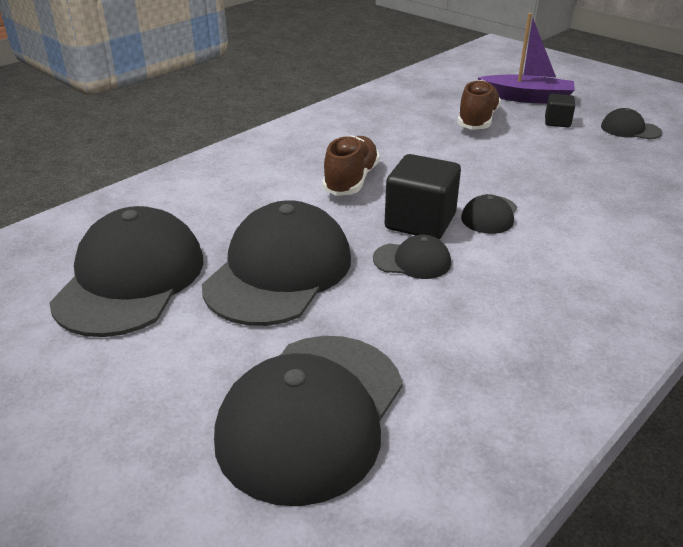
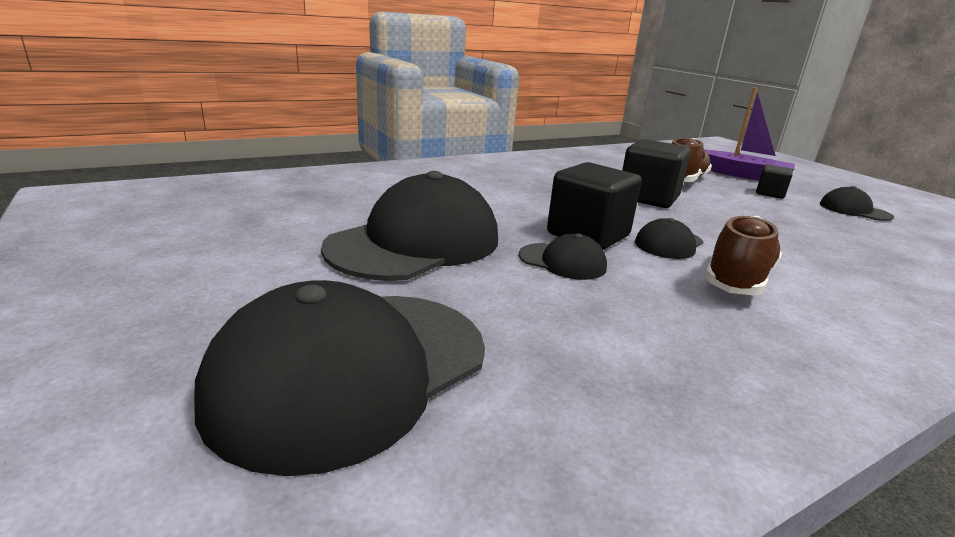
camera: 15 degrees right, 10 degrees down
(130, 279) = (271, 221): black cap -> none
(351, 180) = (533, 196): brown shoe -> brown shoe (737, 279)
(454, 156) = (648, 198): none -> black cube

